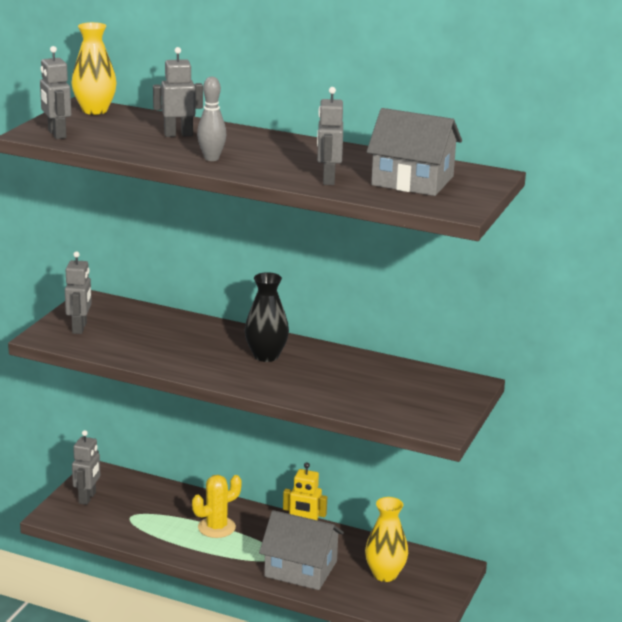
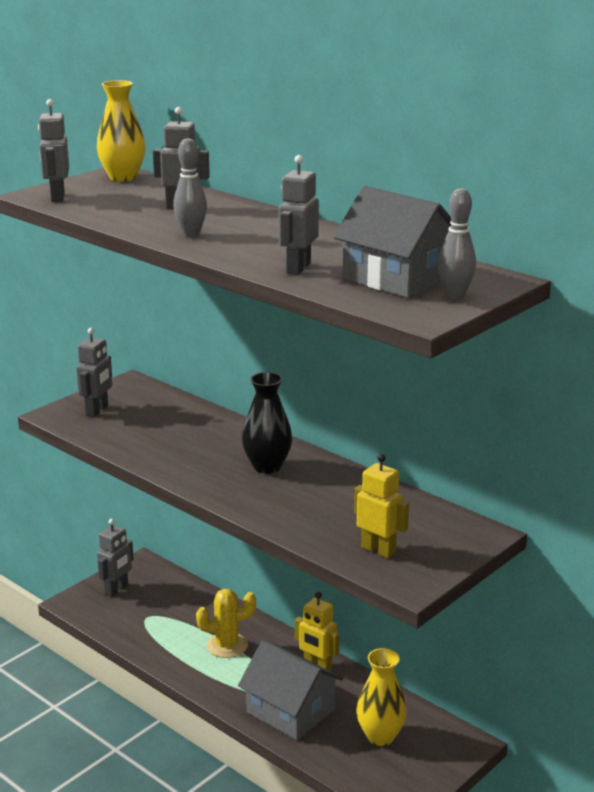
camera: 20 degrees right, 0 degrees up
(401, 408) = (378, 550): none -> yellow robot
(467, 190) = (455, 296): none -> grey bowling pin

